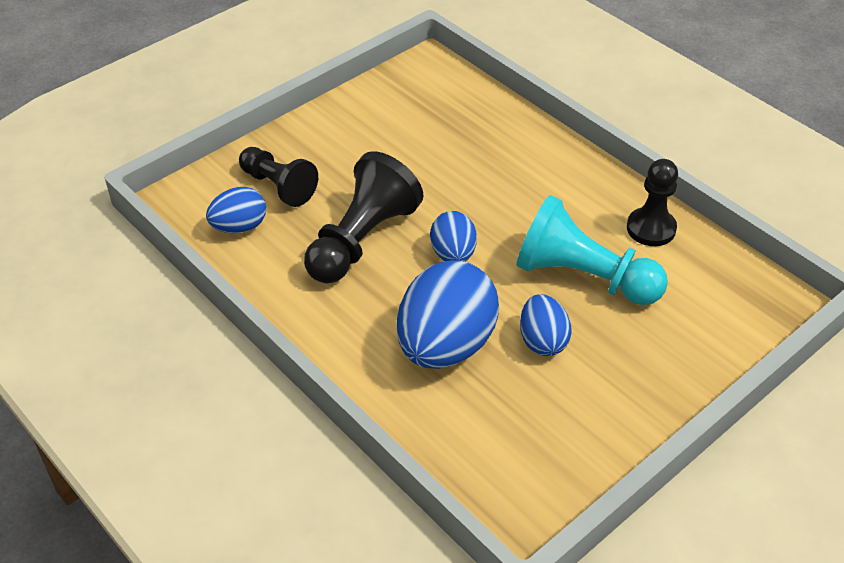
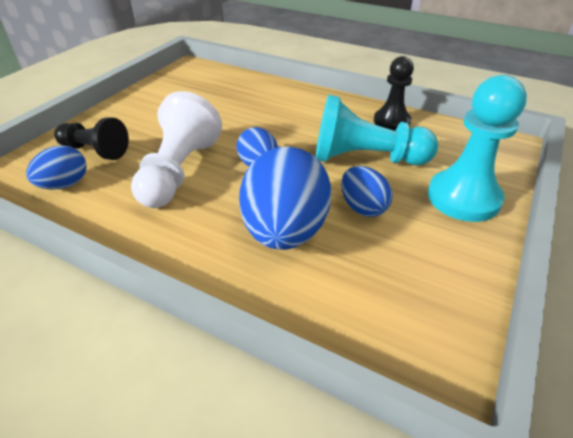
camera: 20 degrees left, 5 degrees down
(362, 240) = (179, 171): black pawn -> white pawn
(665, 360) = (463, 198): none -> turquoise pawn

